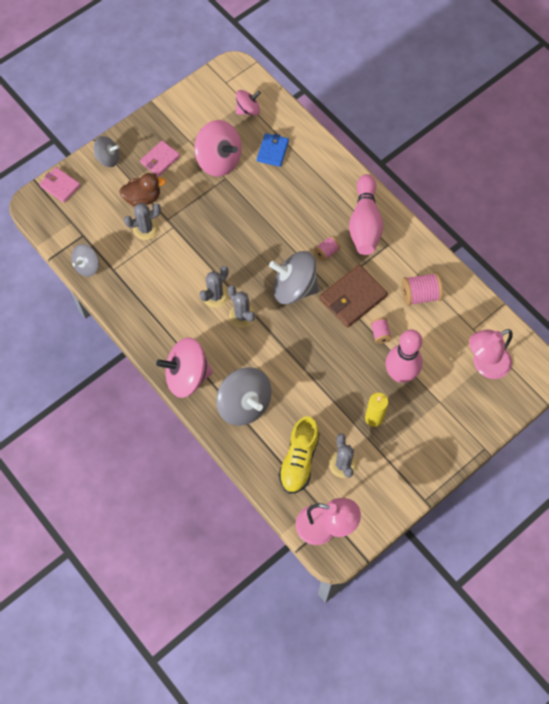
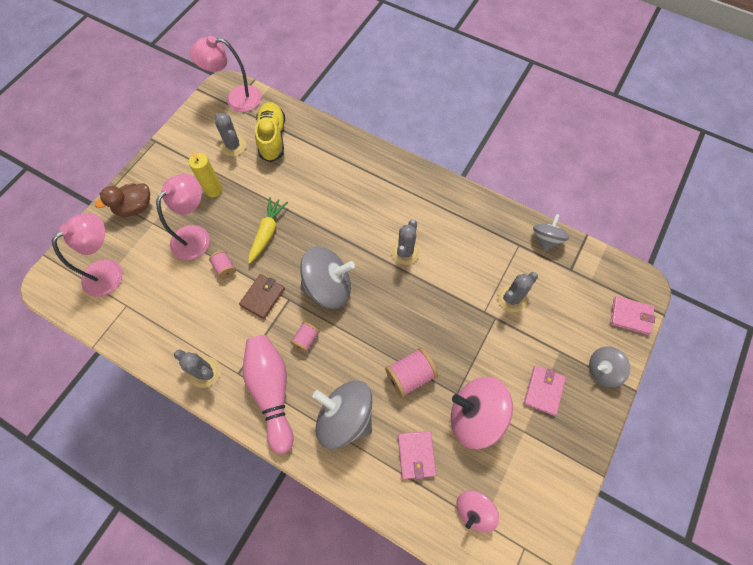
camera: 160 degrees right, 0 degrees up
(143, 198) = (535, 333): brown duck -> brown duck (135, 207)
(187, 376) = (398, 172): pink spinning top -> none
(242, 315) = (370, 241): grey cactus -> grey cactus (205, 372)
(244, 404) = (336, 165): grey spinning top -> grey spinning top (345, 417)
(272, 151) = (416, 455): blue wallet -> pink wallet
(333, 355) = (267, 232): none -> yellow carrot
(353, 297) = (263, 297): brown wallet -> brown wallet, size x0.63
(400, 374) = (196, 236): pink bowling pin -> pink lamp
(420, 295) = (190, 324): pink spool -> pink spool (410, 375)

